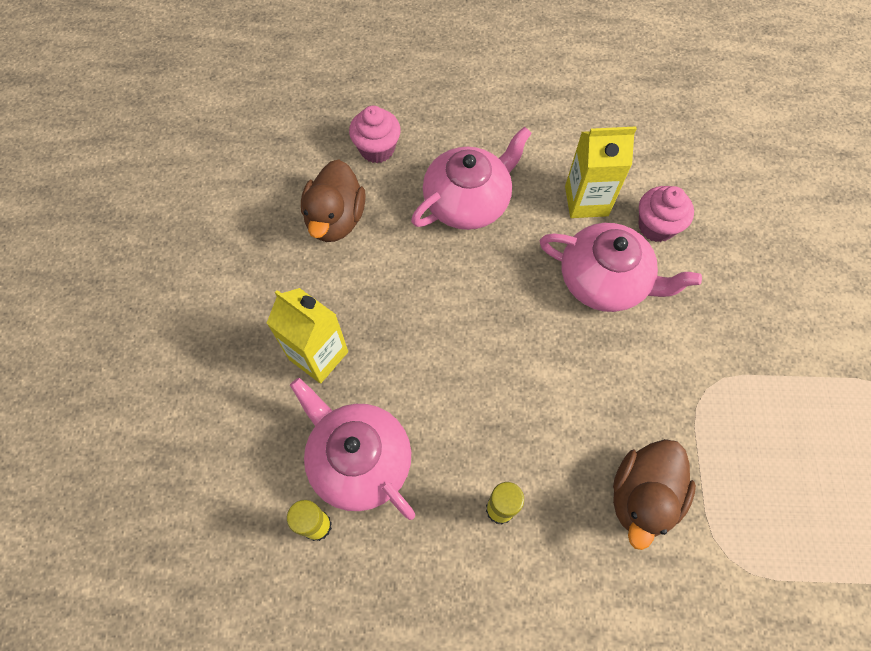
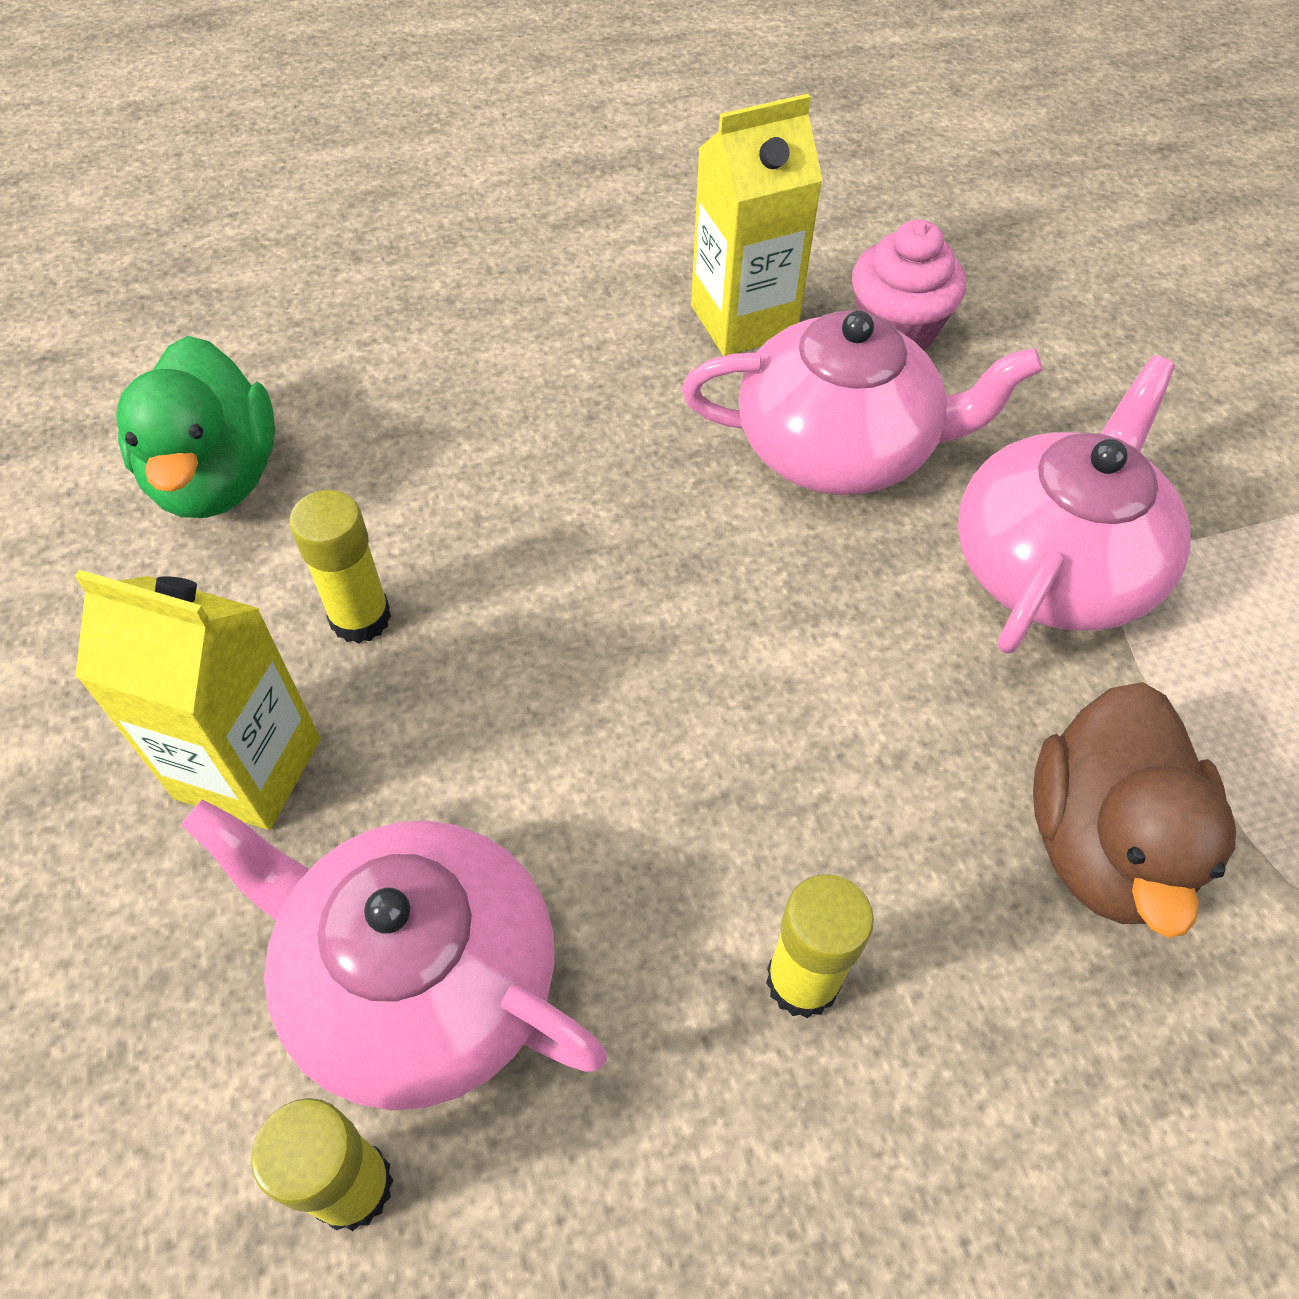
camera: 20 degrees left, 10 degrees down
(336, 219) = (217, 478): brown duck -> green duck
(377, 149) = (275, 329): pink cupcake -> none
(377, 303) = (360, 618): none -> yellow glue stick
(468, 201) = (503, 376): pink teapot -> pink teapot (1053, 565)

